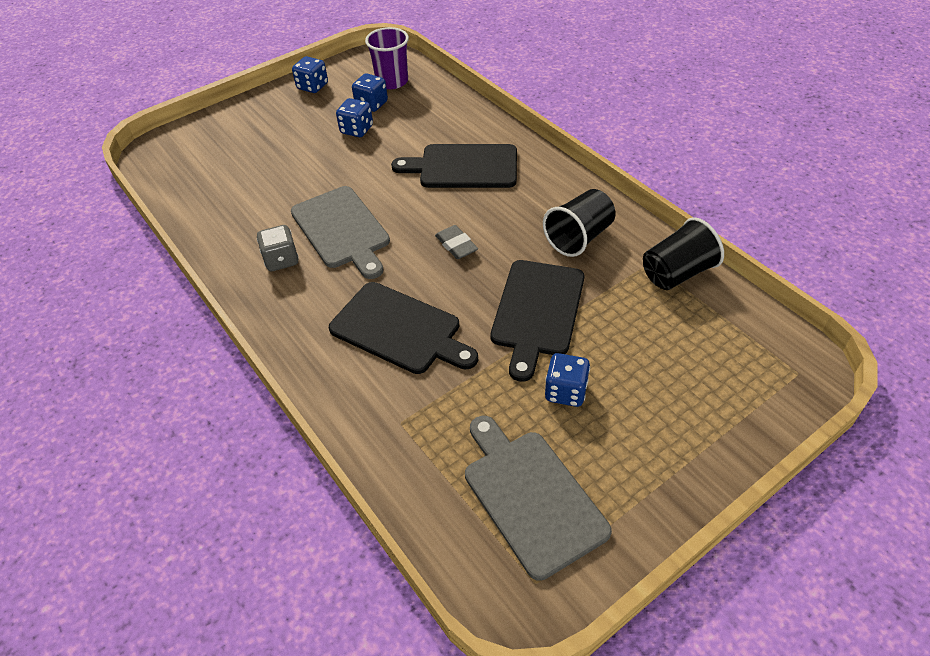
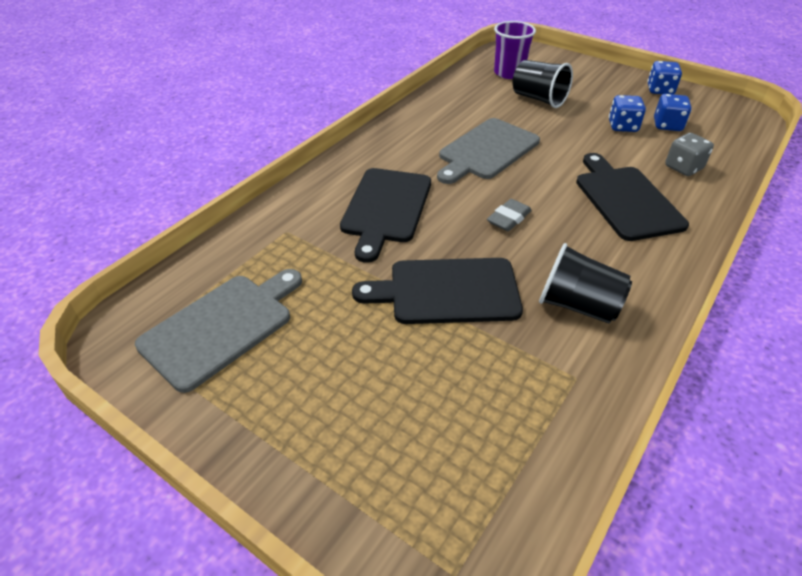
camera: 70 degrees right, 5 degrees down
(281, 260) = (434, 131): grey dice -> grey dice (683, 168)
(392, 81) = (715, 128): purple cup -> purple cup (509, 73)
(566, 391) = (349, 331): blue dice -> none
(677, 273) = (573, 408): black cup -> black cup (538, 99)

